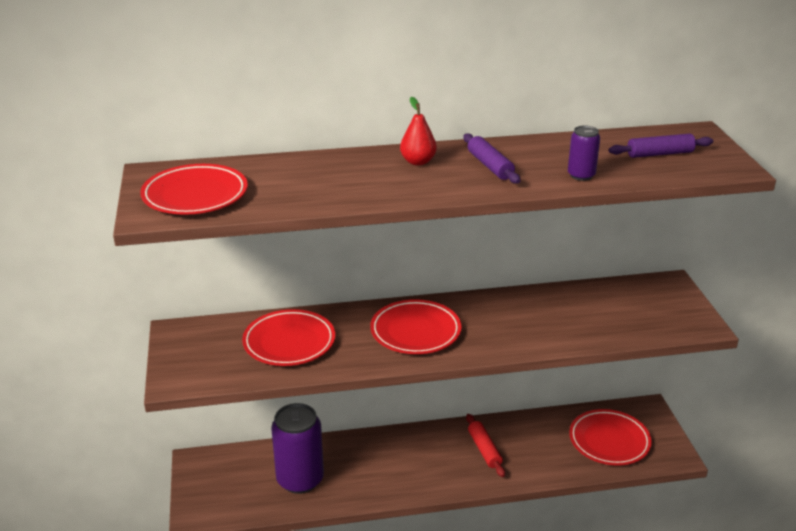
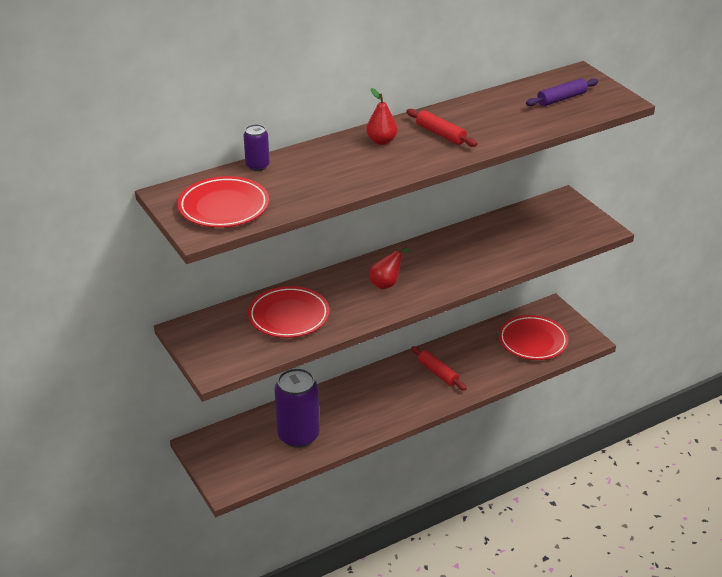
camera: 20 degrees left, 5 degrees up
(415, 331) = (387, 283): red plate -> red pear
(489, 166) = (440, 134): purple rolling pin -> red rolling pin
(581, 175) = (514, 129): purple can -> purple can (257, 166)

